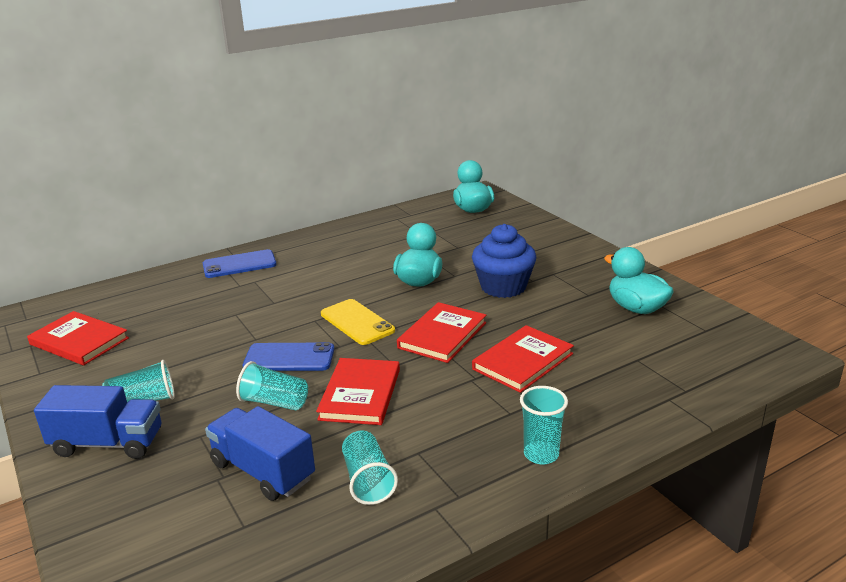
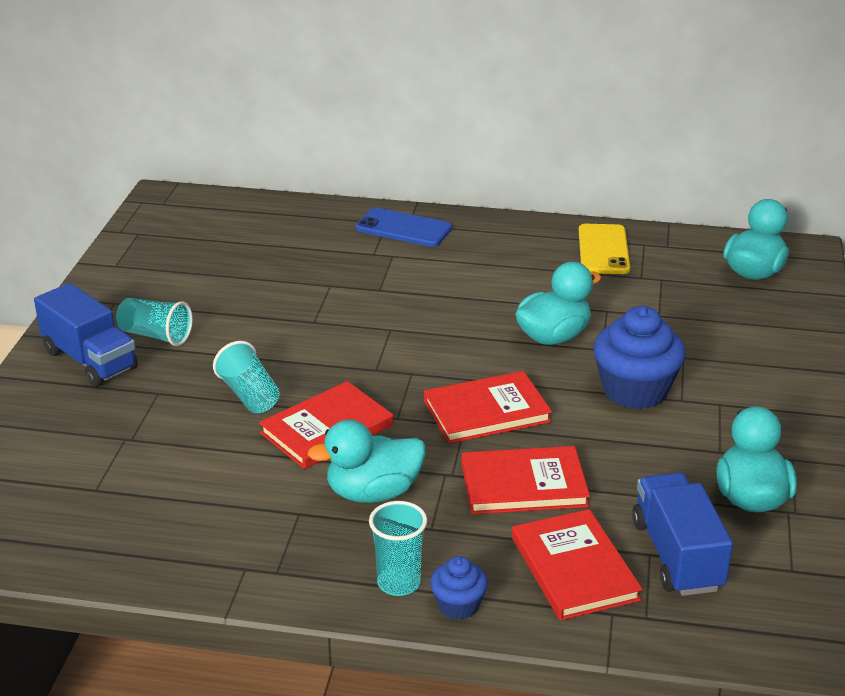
camera: 40 degrees right, 5 degrees up
(79, 341) = (176, 248): red book -> red book (574, 568)
(263, 471) = (163, 452): blue truck -> blue truck (677, 555)
(289, 358) = (316, 357): blue phone -> none
(357, 322) = (425, 352): yellow phone -> yellow phone (603, 250)
(368, 480) = (226, 511): turquoise cup -> none
(446, 413) = (373, 493): none -> turquoise duck
(591, 445) = (458, 605): none -> blue cupcake

